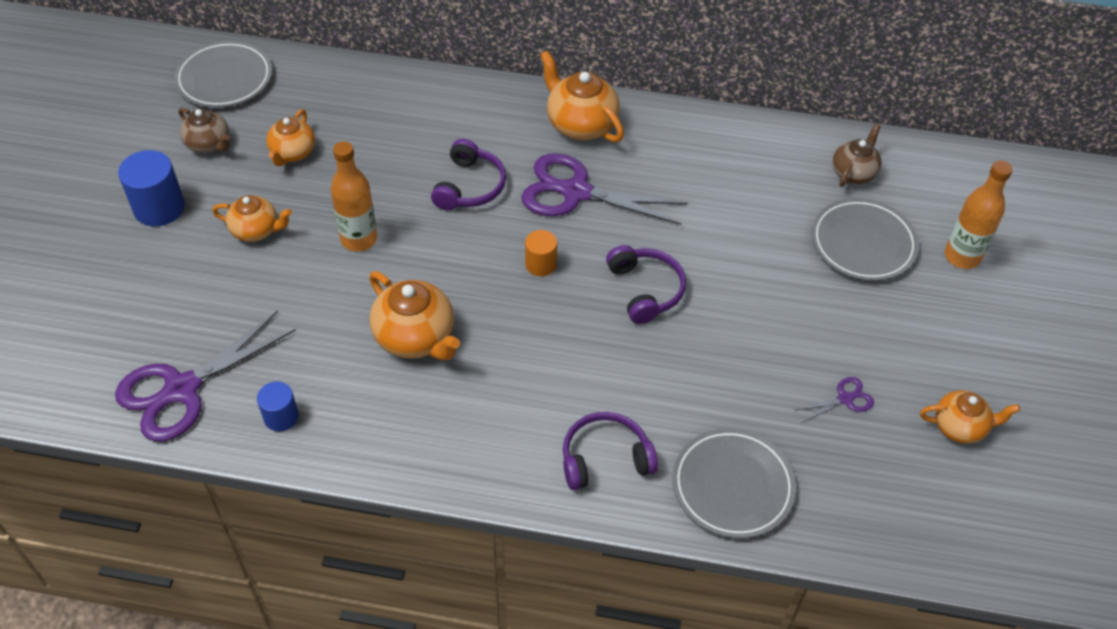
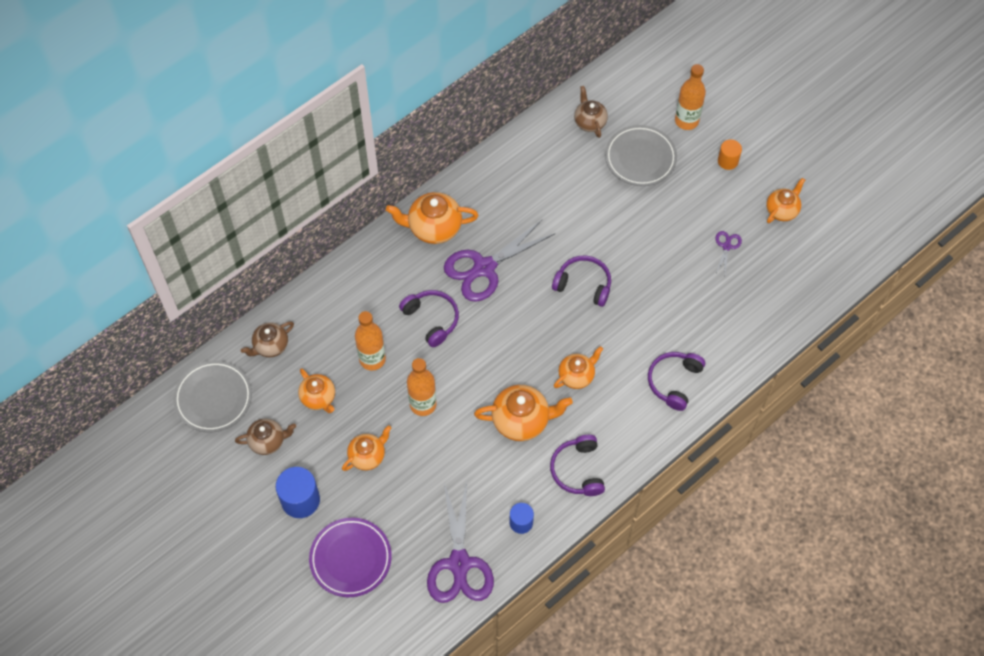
camera: 50 degrees left, 10 degrees up
(118, 289) = (350, 559): none -> purple plate
(320, 85) = (270, 346): none -> brown teapot
(376, 167) = (372, 359): none -> orange bottle
(396, 431) = (577, 470): none -> purple headphones
(521, 355) = (577, 375): none -> orange teapot
(540, 264) = (522, 323): orange cylinder -> orange cylinder (728, 161)
(732, 486) = (735, 336): grey plate -> none

